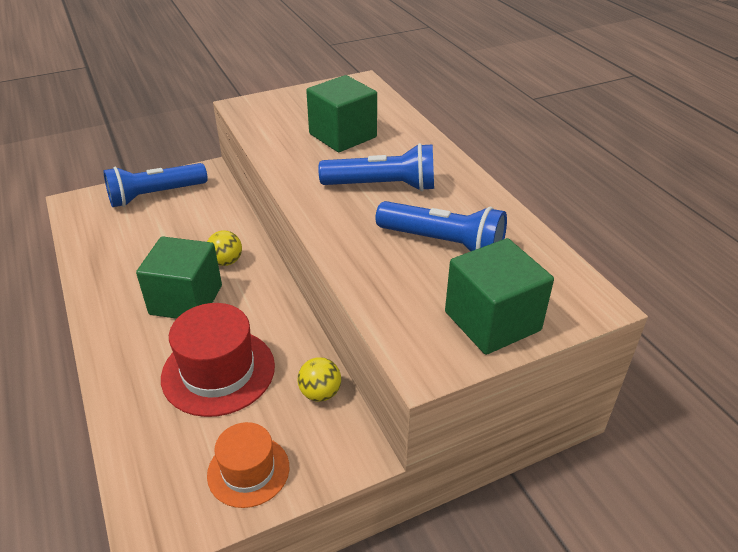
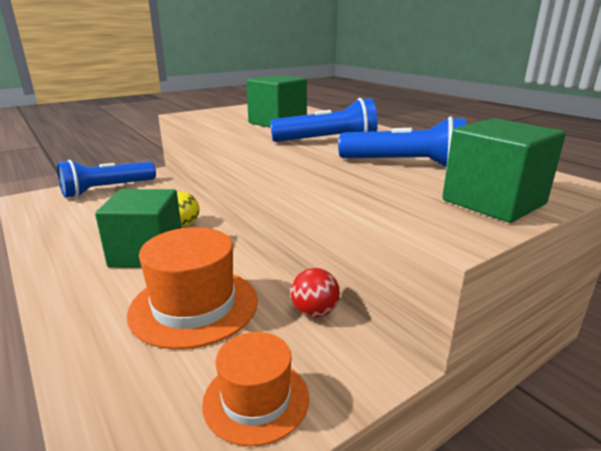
camera: 10 degrees left, 15 degrees down
(218, 371) = (194, 306): red hat -> orange hat
(320, 393) = (314, 312): yellow ball -> red ball

